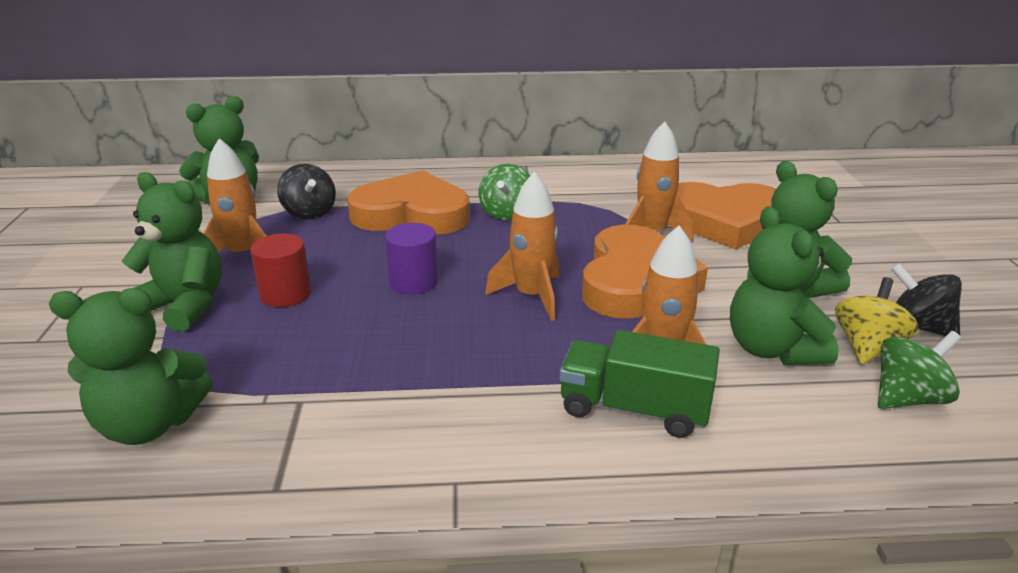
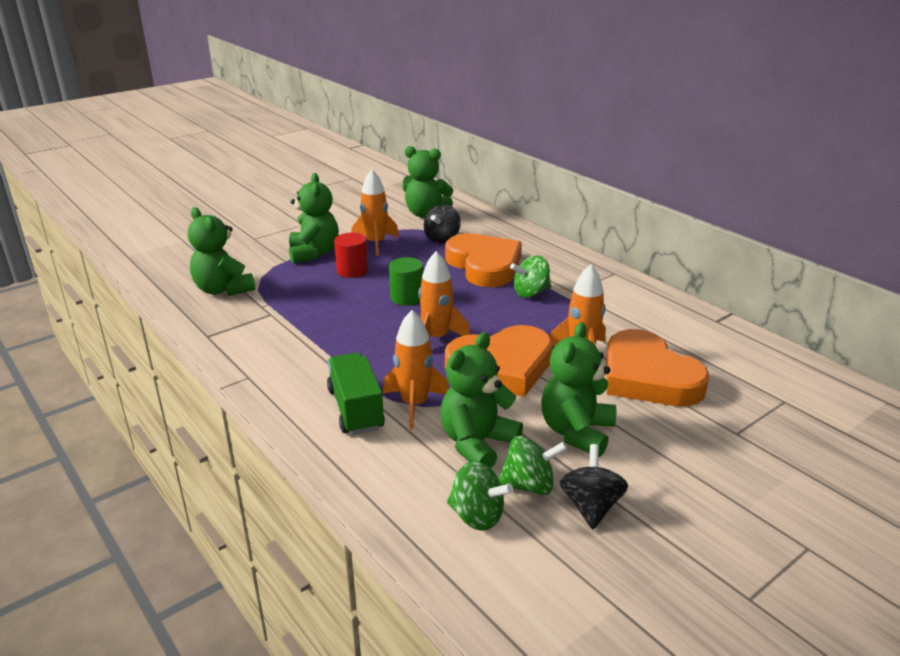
camera: 55 degrees right, 0 degrees up
(413, 282) = (407, 298): purple cylinder -> green cylinder
(867, 346) = (529, 485): yellow spinning top -> green spinning top

